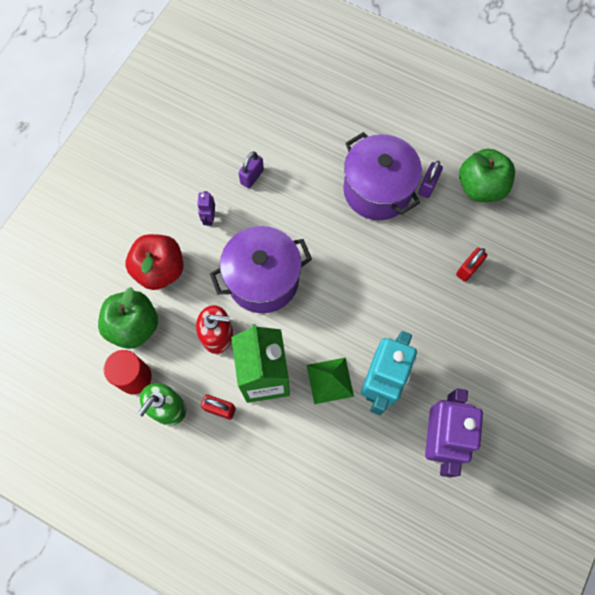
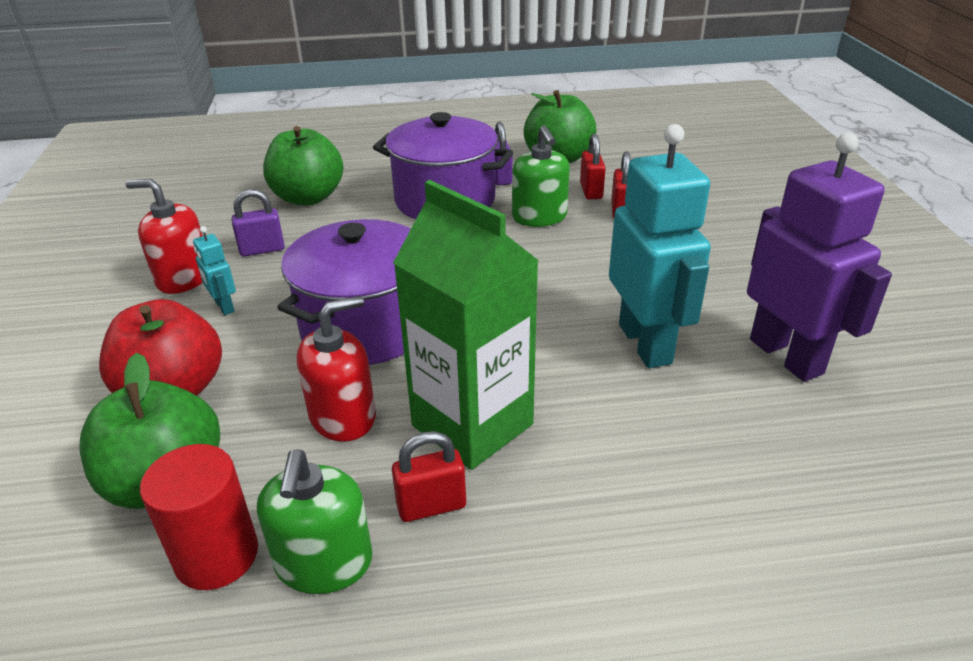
camera: 35 degrees left, 35 degrees down
(202, 179) = (184, 278): none -> red soap dispenser
(209, 218) = (224, 307): purple robot -> turquoise robot
(252, 177) = (262, 250): purple padlock -> purple padlock turned 75 degrees clockwise
(304, 136) = (308, 198): none -> green apple
(330, 380) = (574, 376): green pyramid -> none
(417, 243) = (539, 217): none -> green soap dispenser
(469, 237) = (591, 191): none -> red padlock

